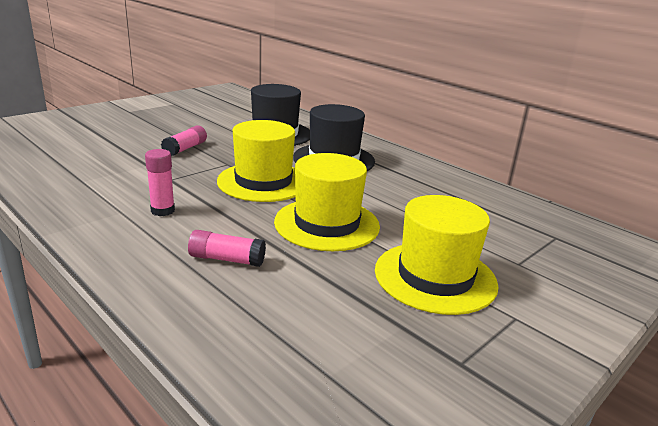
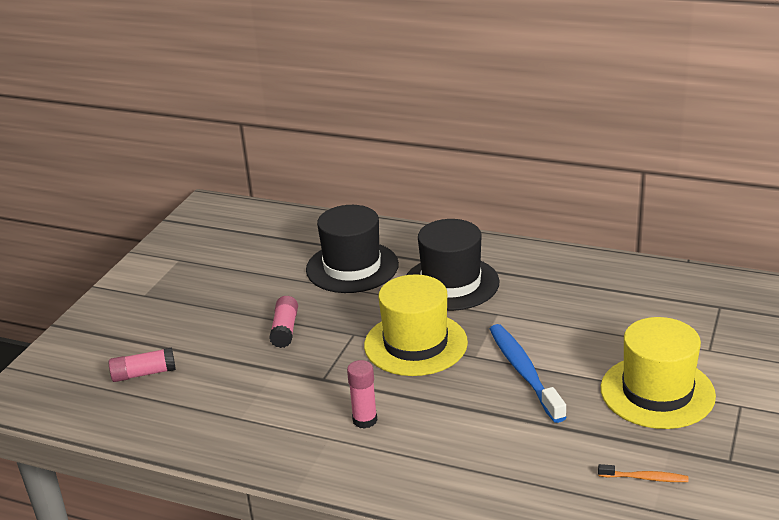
camera: 20 degrees left, 5 degrees up
(227, 259) = (481, 447): pink glue stick -> pink glue stick (144, 374)
(327, 224) = (524, 372): yellow hat -> blue toothbrush
(350, 342) = (644, 478): none -> orange toothbrush

